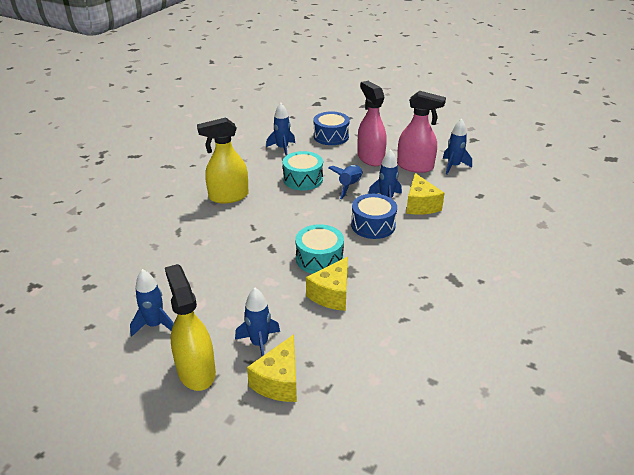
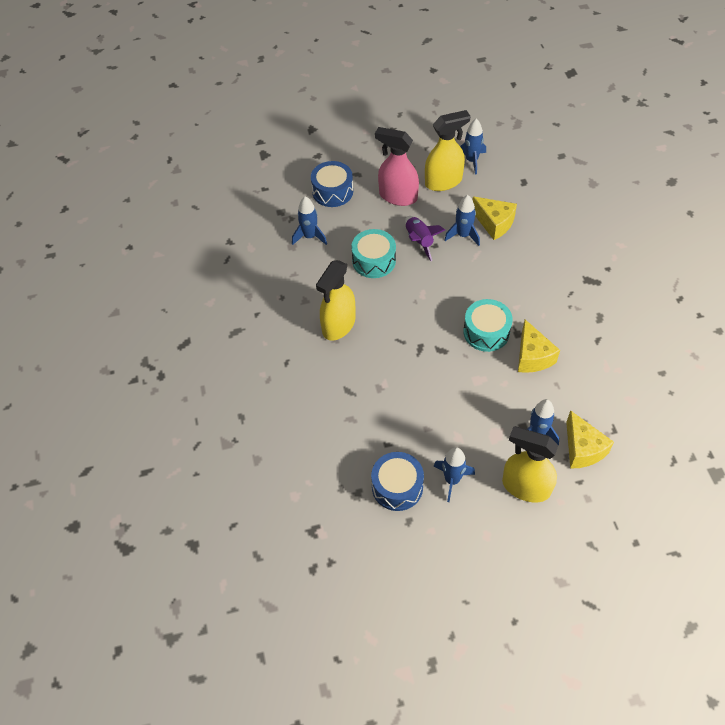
camera: 40 degrees left, 20 degrees up
(349, 186) = (419, 241): blue rocket -> purple rocket
(373, 225) = (484, 270): blue drum -> blue drum (397, 487)
(415, 166) = (443, 181): pink spray bottle -> yellow spray bottle

